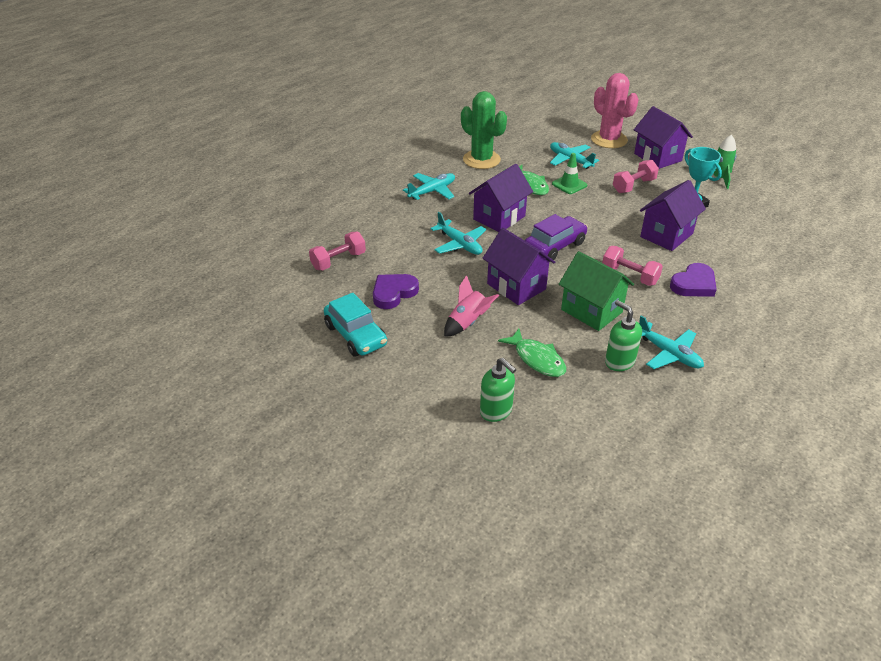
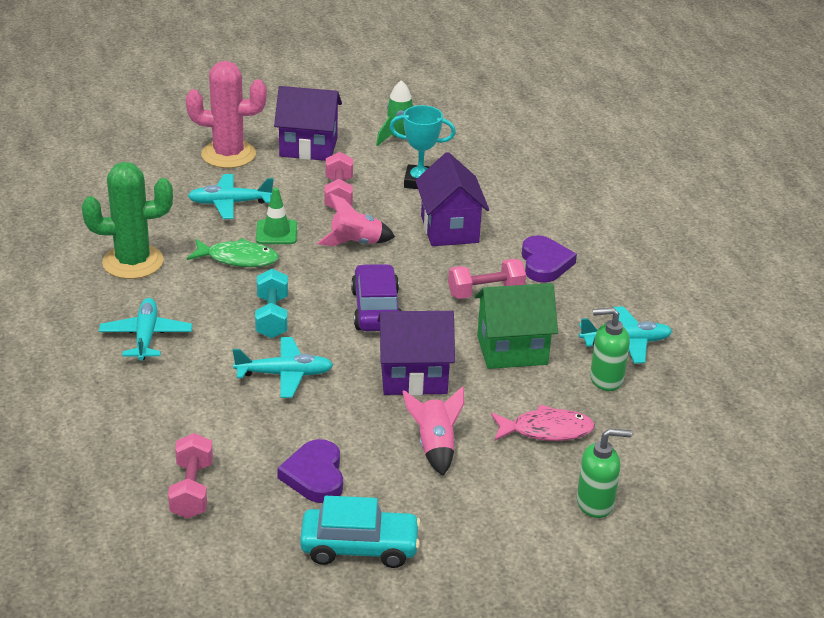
camera: 55 degrees left, 5 degrees down
(499, 218) = (272, 317): purple house -> turquoise dumbbell
(537, 359) = (546, 430): green fish -> pink fish
(601, 212) = (356, 243): none -> pink rocket

